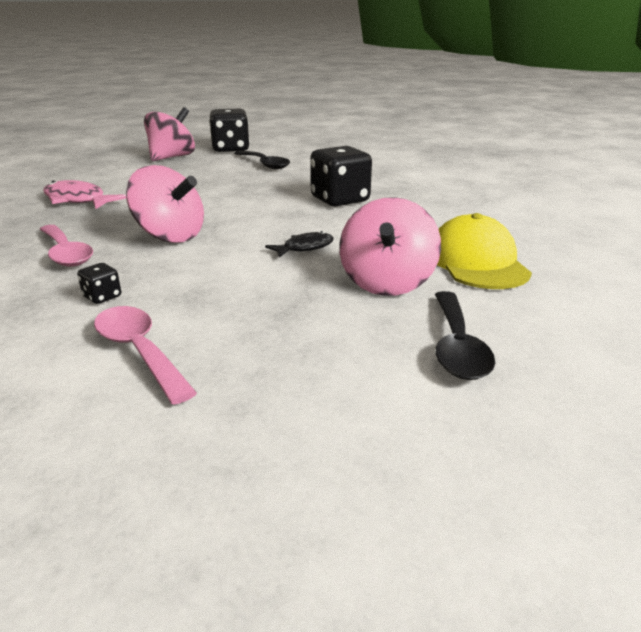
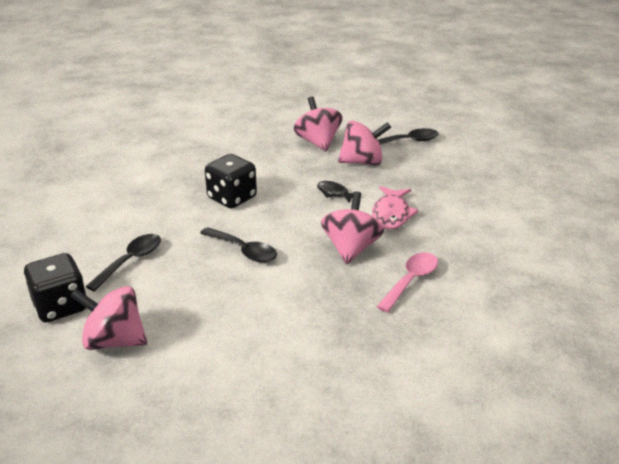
camera: 110 degrees left, 5 degrees up
(78, 200) = (305, 335): pink fish -> pink fish (391, 214)
(102, 297) = (448, 239): black dice -> none
(139, 351) = (480, 208): pink spoon -> none
(231, 195) = (244, 251): none -> black spoon
(477, 262) = (318, 142): yellow cap -> pink spinning top

